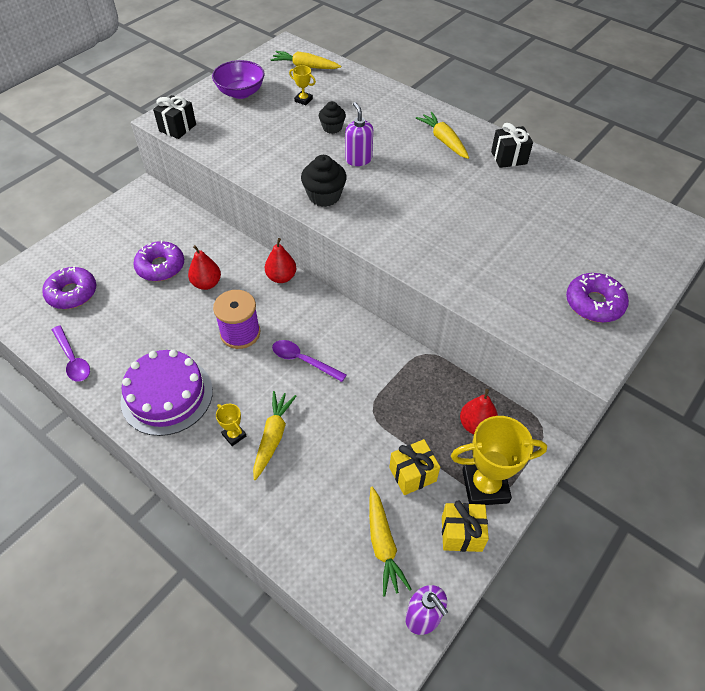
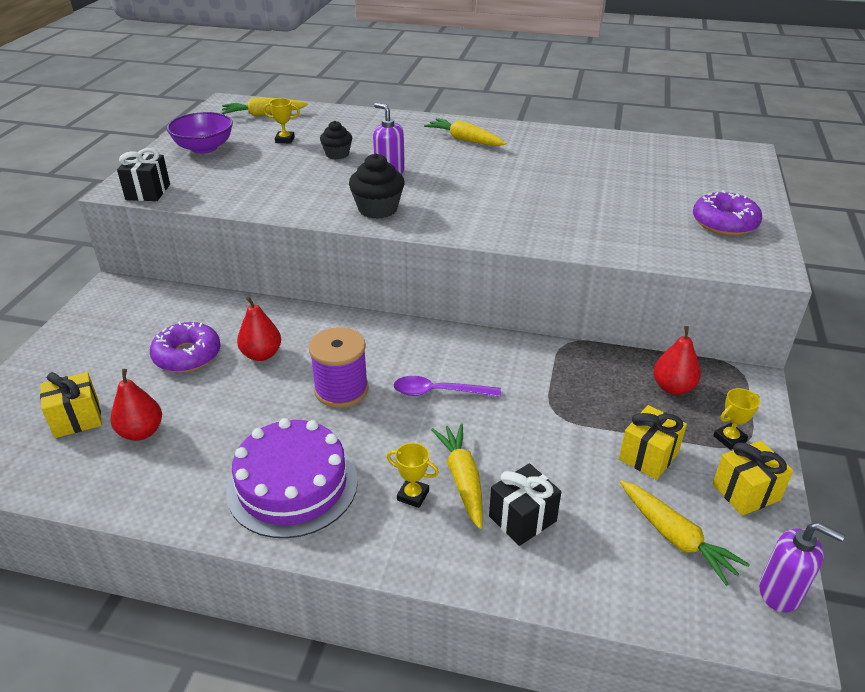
camera: 25 degrees left, 15 degrees down
(72, 293) = (77, 419): purple donut -> yellow gift
(73, 359) = (127, 491): purple spoon -> none
(281, 277) = (351, 322): red pear -> red pear (141, 432)
(485, 486) = (729, 439): yellow trophy -> yellow trophy, size x0.47
(508, 158) = (540, 139): black gift -> black gift (522, 518)

